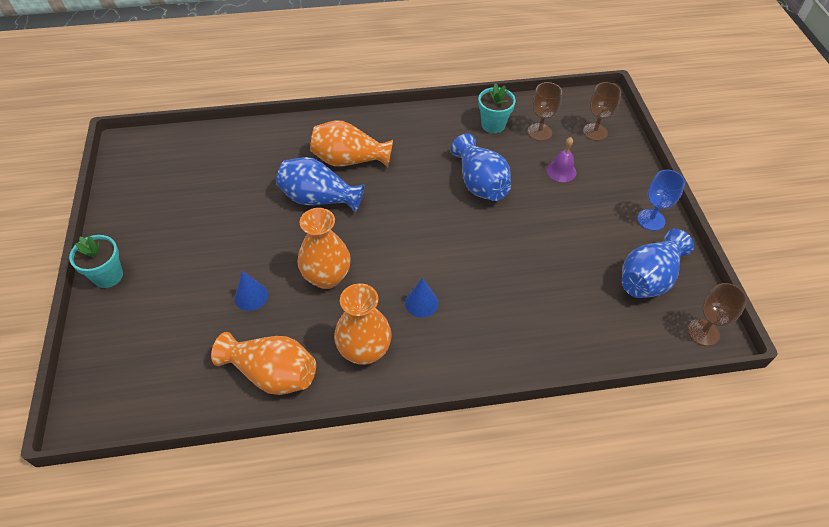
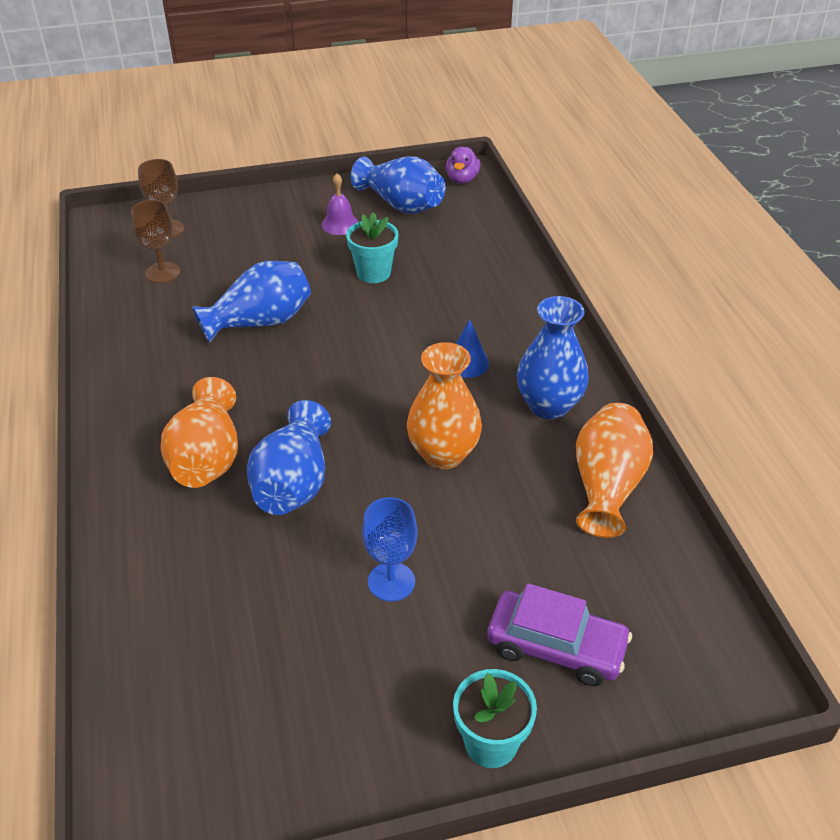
camera: 95 degrees left, 10 degrees down
(153, 317) = (556, 646): none -> purple car
(251, 296) = (492, 532): blue cone -> none
(364, 351) = (549, 406): orange vase -> blue vase
(493, 125) = (142, 313): turquoise flower pot -> turquoise flower pot (373, 273)
(561, 171) = (238, 256): purple bell -> purple bell (340, 224)
(651, 220) = (318, 198): blue goblet -> blue goblet (391, 582)
(703, 332) = (462, 179): brown goblet -> purple duck

